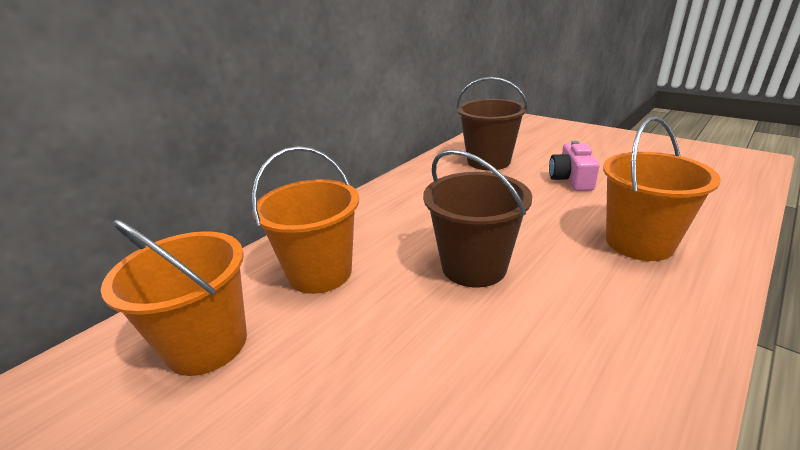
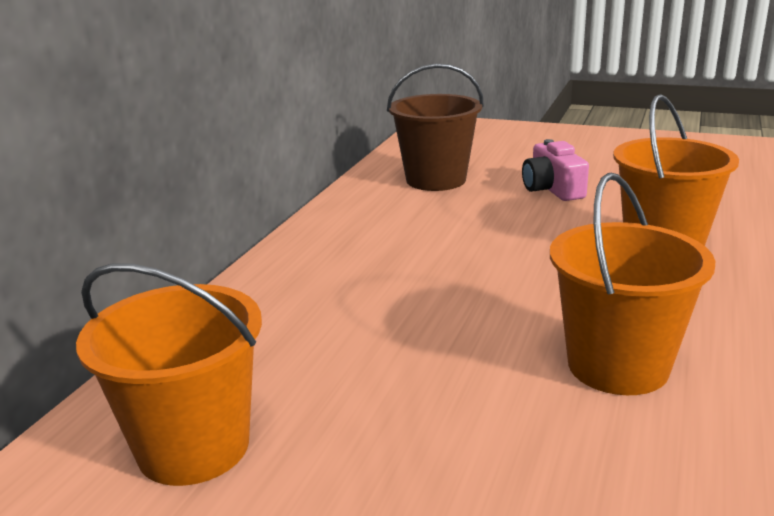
camera: 20 degrees left, 5 degrees down
(320, 273) = (293, 340): orange bucket -> orange bucket (617, 366)
(474, 267) = (492, 299): brown bucket -> none

